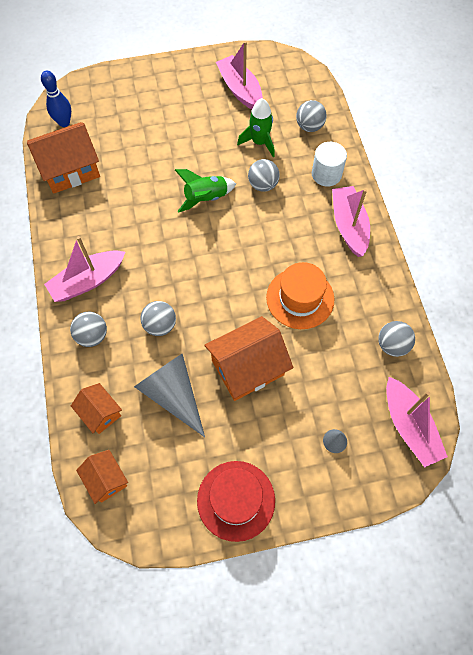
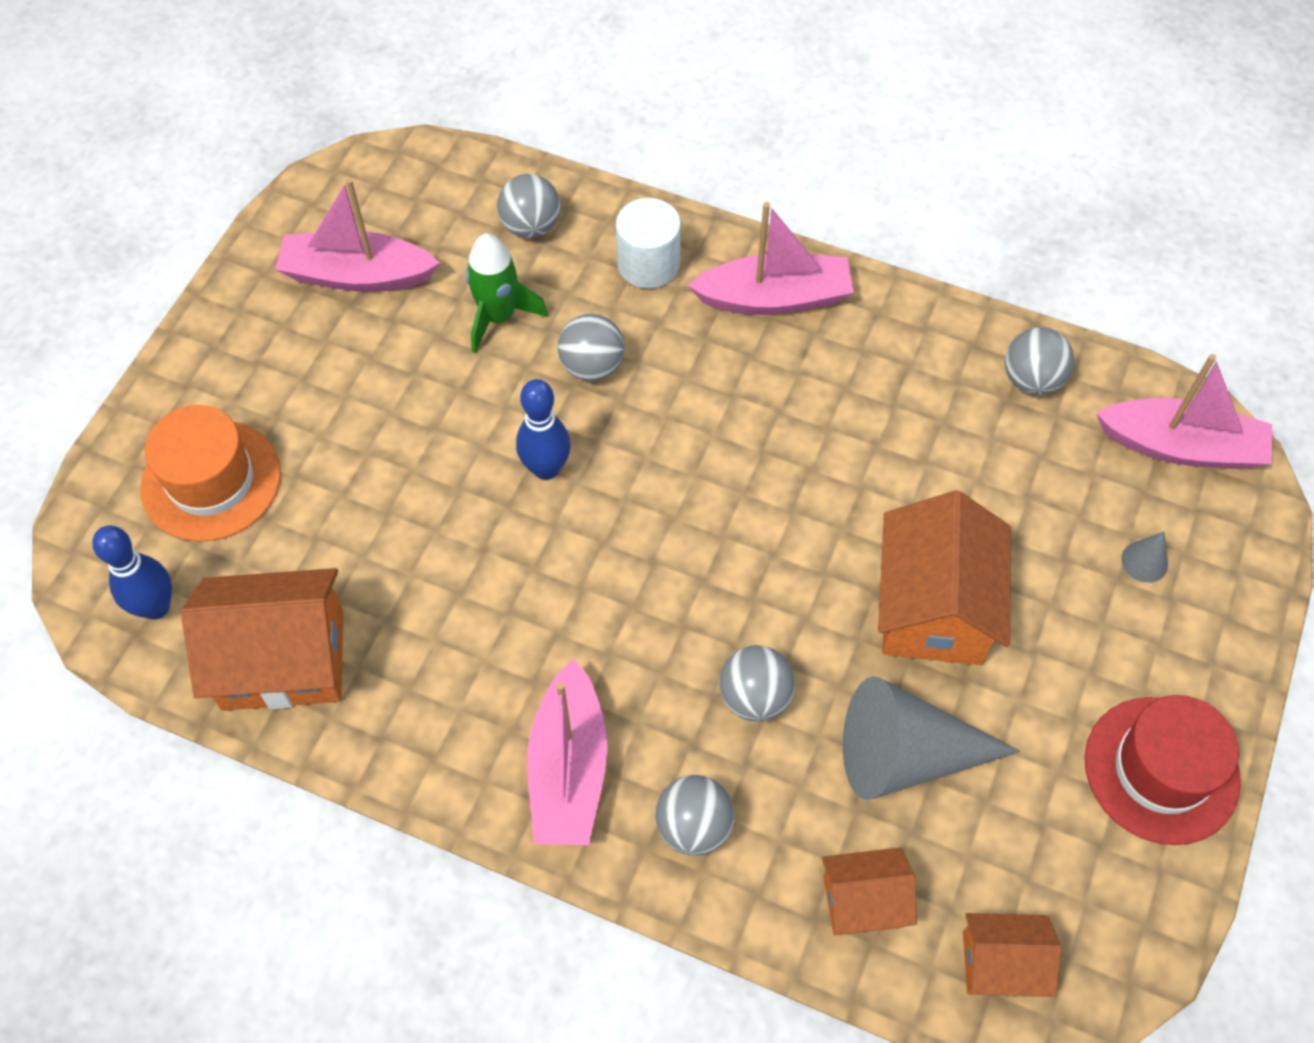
camera: 55 degrees left, 5 degrees down
(70, 170) = (283, 659): orange house -> orange house turned 75 degrees clockwise
(206, 198) = (546, 468): green rocket -> blue bowling pin
(300, 298) = (857, 451): orange hat -> orange hat (211, 480)
(349, 226) = (774, 298): pink boat -> pink boat turned 150 degrees clockwise

